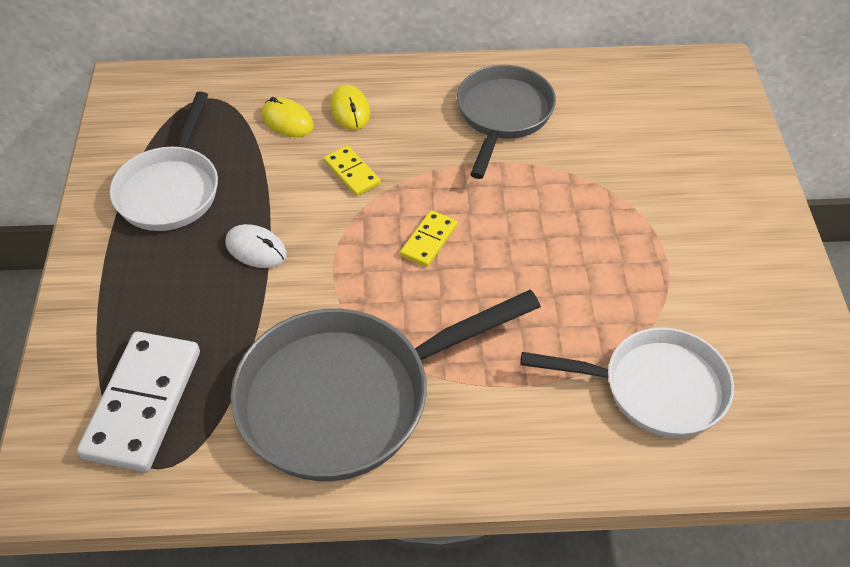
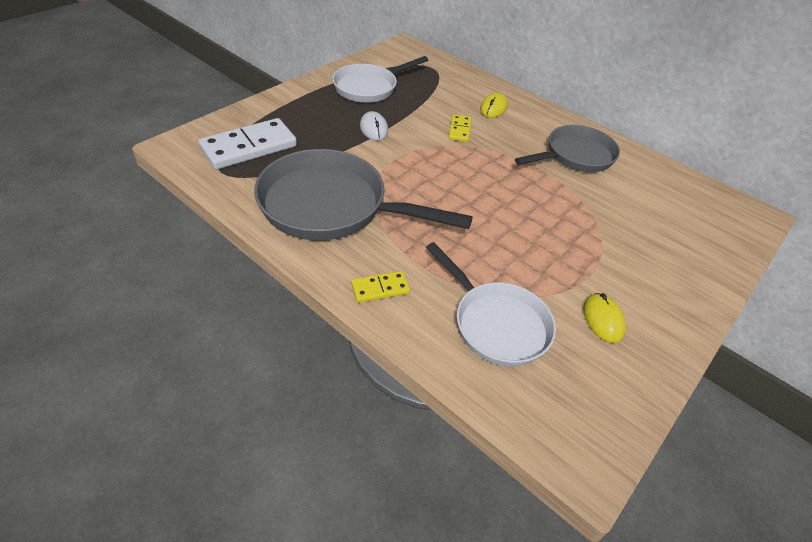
camera: 40 degrees right, 5 degrees down
(287, 121) = (456, 95): yellow mouse -> yellow mouse (602, 319)
(429, 240) = (460, 177): yellow domino -> yellow domino (380, 288)

